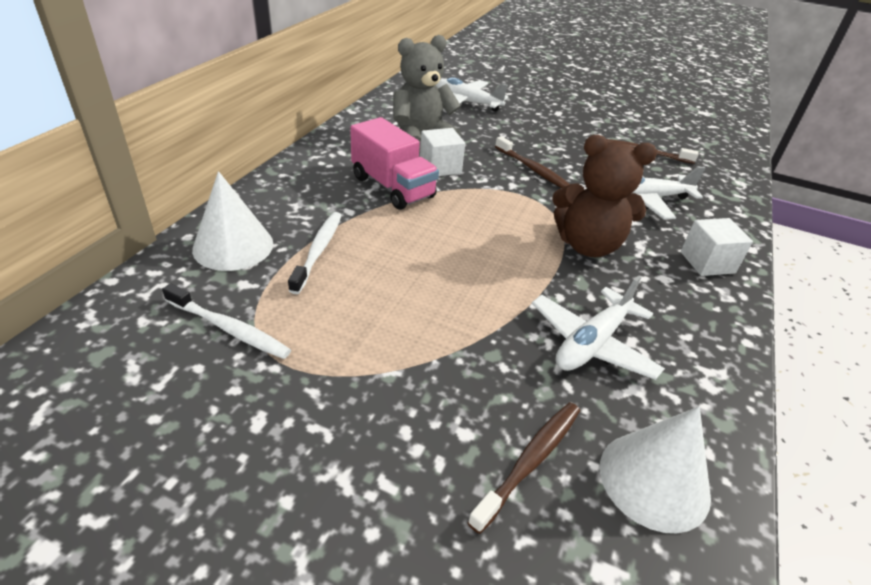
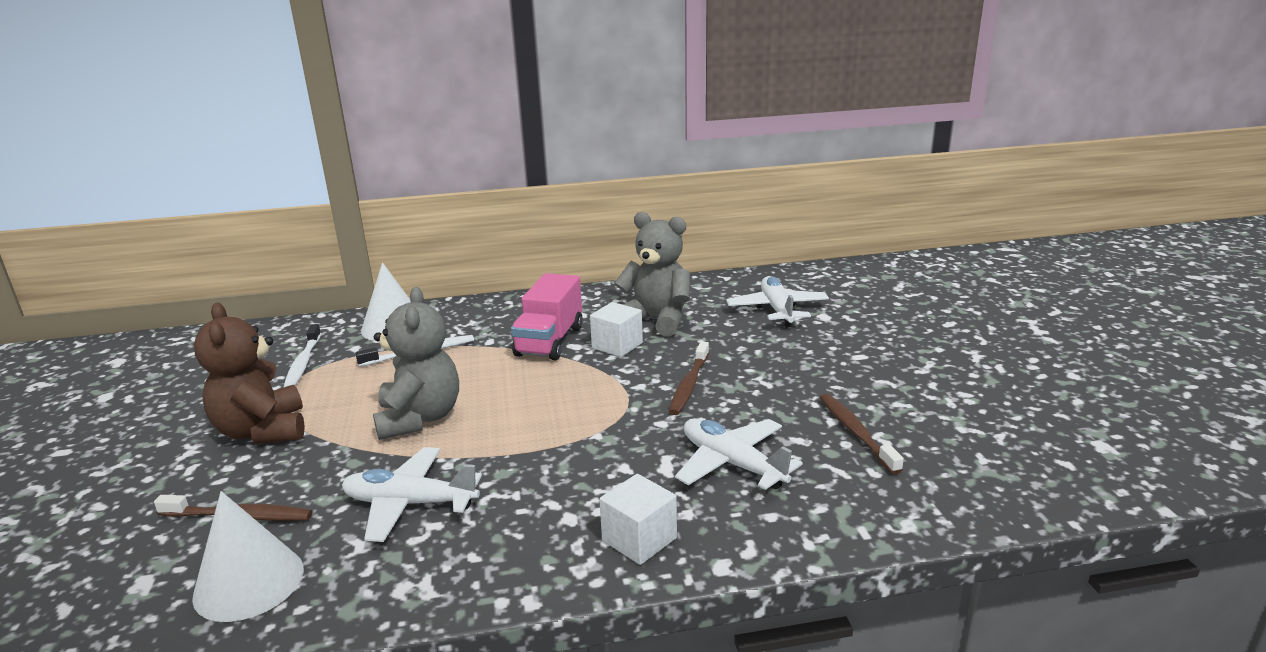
camera: 60 degrees right, 15 degrees down
(451, 293) = (419, 418): none -> grey teddy bear
(588, 245) = (576, 457): brown teddy bear -> brown teddy bear (262, 431)

